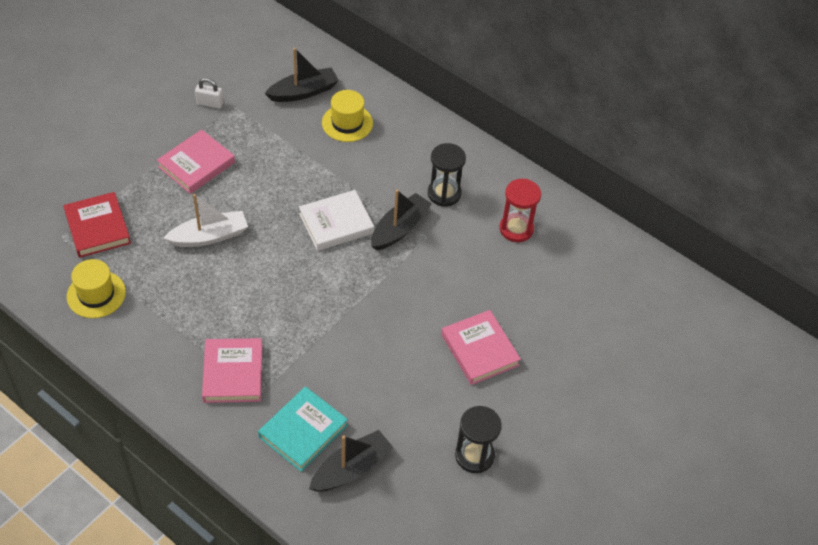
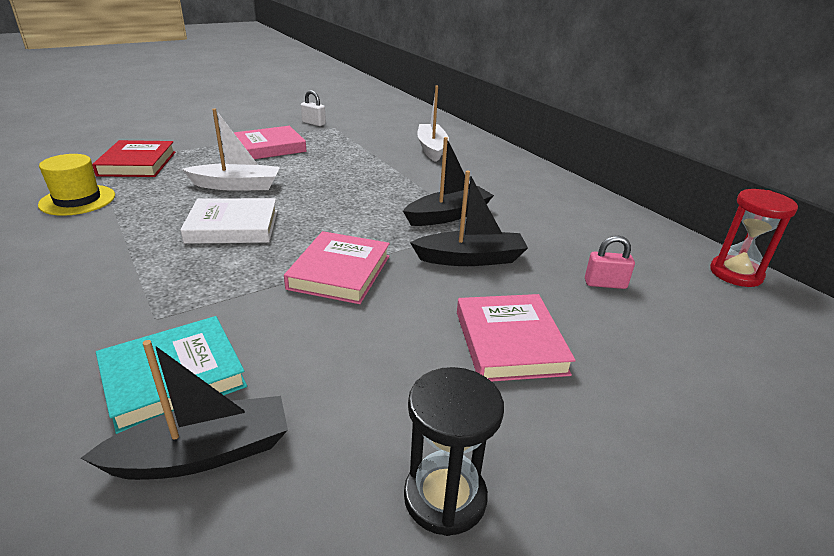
camera: 20 degrees right, 20 degrees down
(233, 373) = (145, 290): pink book -> pink book (339, 272)
(303, 92) = (401, 129): black boat -> black boat (470, 259)
(336, 223) = (378, 200): white book -> white book (233, 226)
(347, 123) = (431, 148): yellow hat -> white boat
(444, 194) = (513, 201): black hourglass -> none
(516, 229) = (596, 240): red hourglass -> red hourglass (736, 273)
(528, 278) = (605, 284): none -> pink padlock

